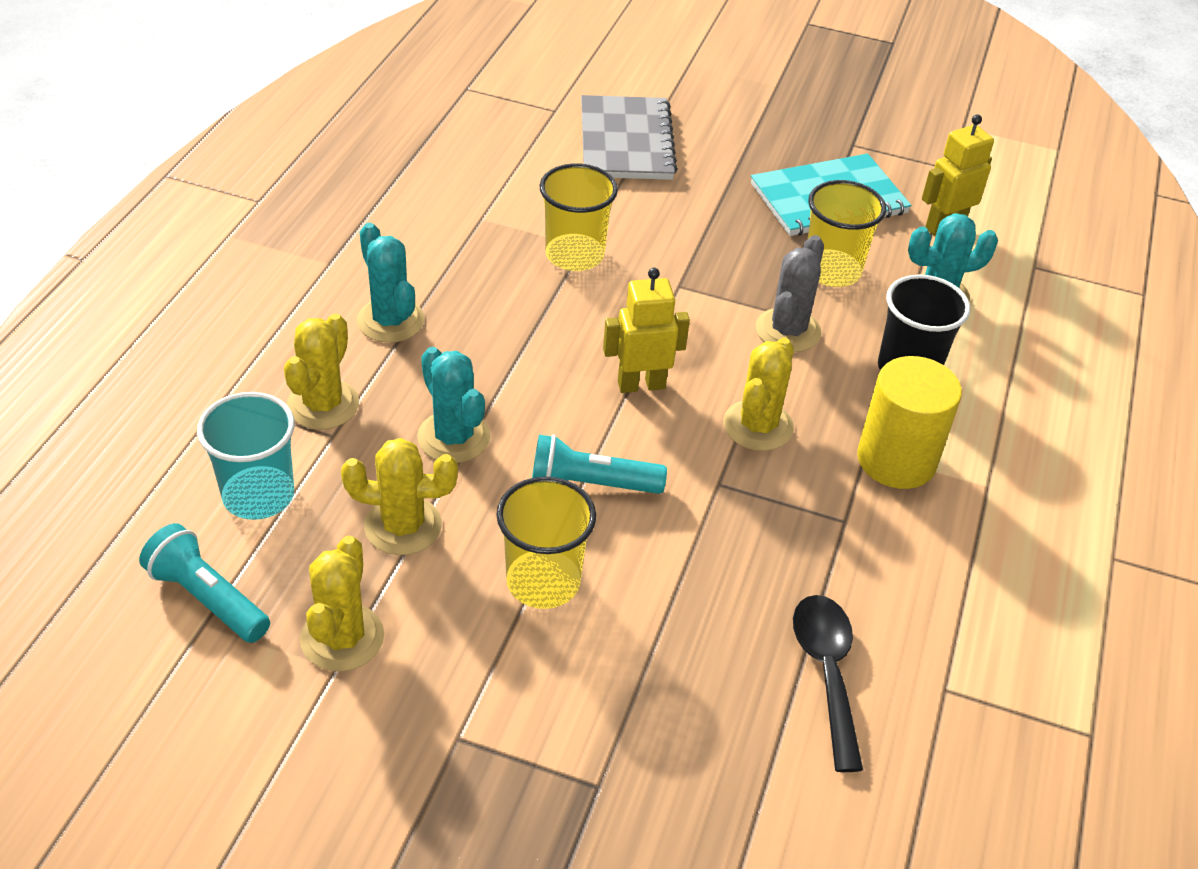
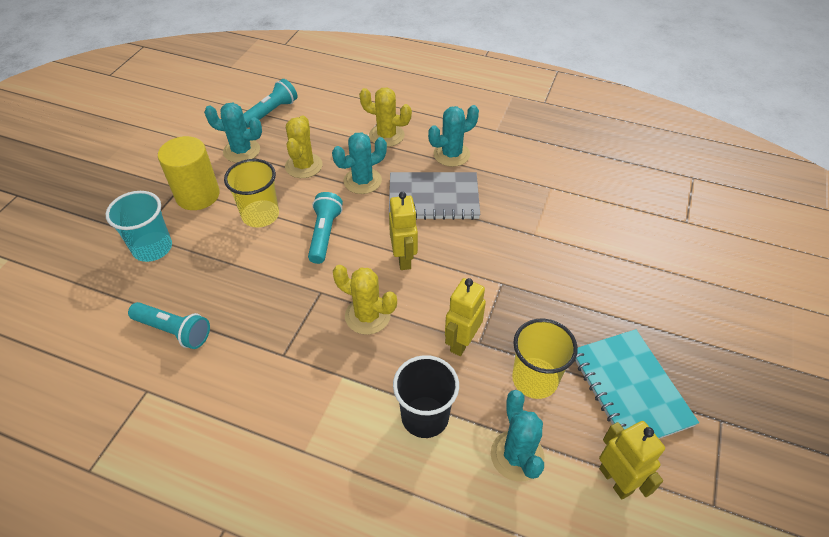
camera: 95 degrees right, 5 degrees up
(258, 495) = (328, 120): turquoise cup -> turquoise cup (152, 248)
(342, 638) = (241, 151): yellow cactus -> turquoise cactus
(574, 255) = (523, 230): yellow cup -> none
(626, 141) = (662, 260): grey notebook -> grey notebook (433, 198)
(788, 330) = (461, 342): grey cactus -> yellow robot
(827, 673) = (174, 331): black spoon -> turquoise flashlight
(896, 460) = (333, 393): yellow cylinder -> yellow cylinder (198, 195)

